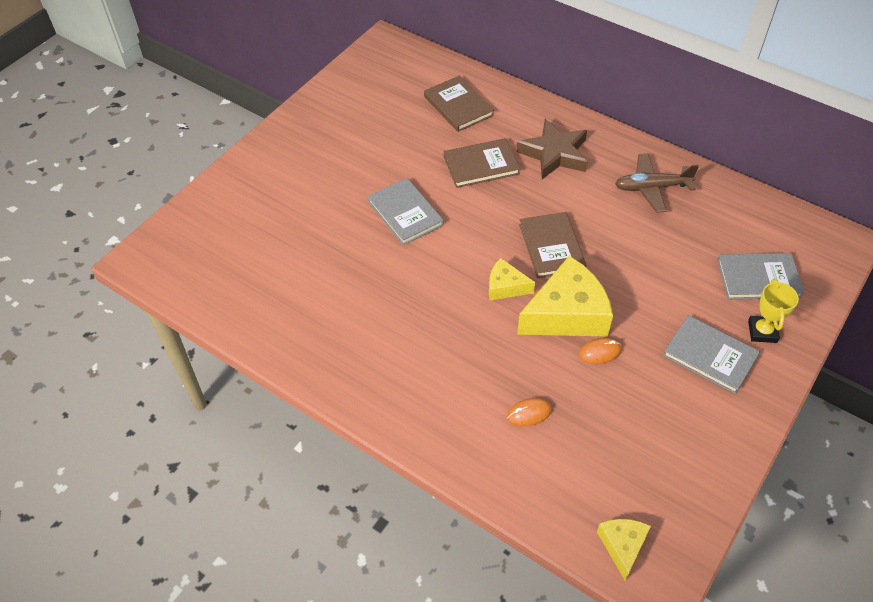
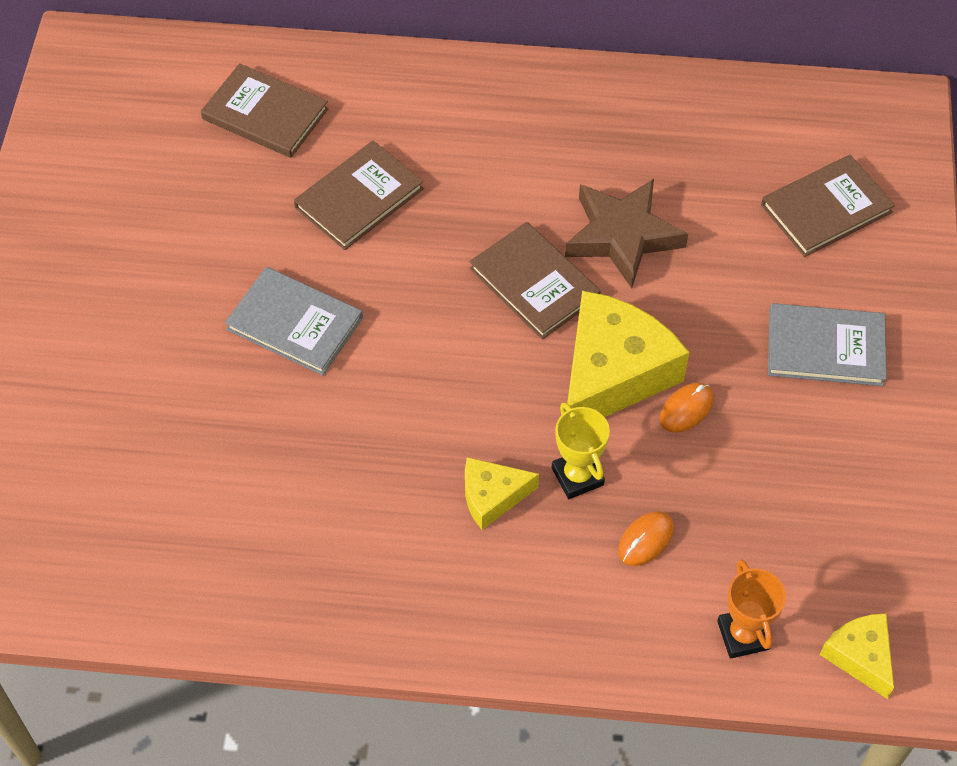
camera: 30 degrees left, 5 degrees up
(505, 287) = (507, 372): yellow cheese -> yellow cheese (492, 496)
(554, 154) = (454, 135): brown star -> brown star (622, 236)
(555, 496) = (743, 635): none -> orange trophy
(652, 188) = (618, 132): brown plane -> none
(758, 278) = (826, 209): grey book -> brown book
(762, 331) = (870, 283): yellow trophy -> yellow trophy (577, 476)

